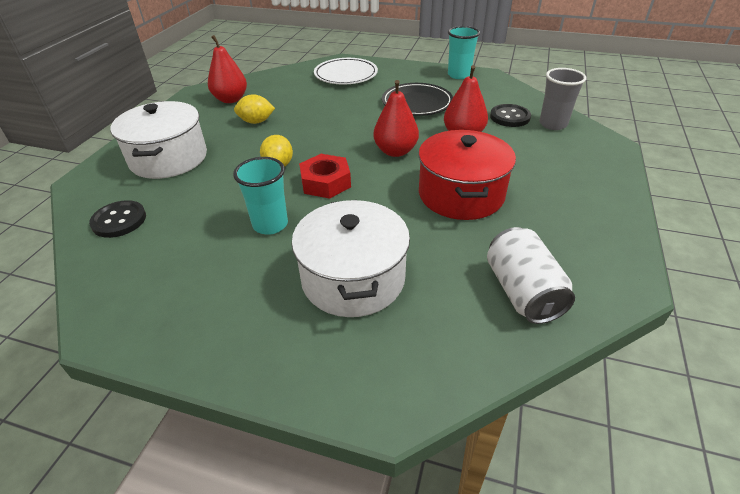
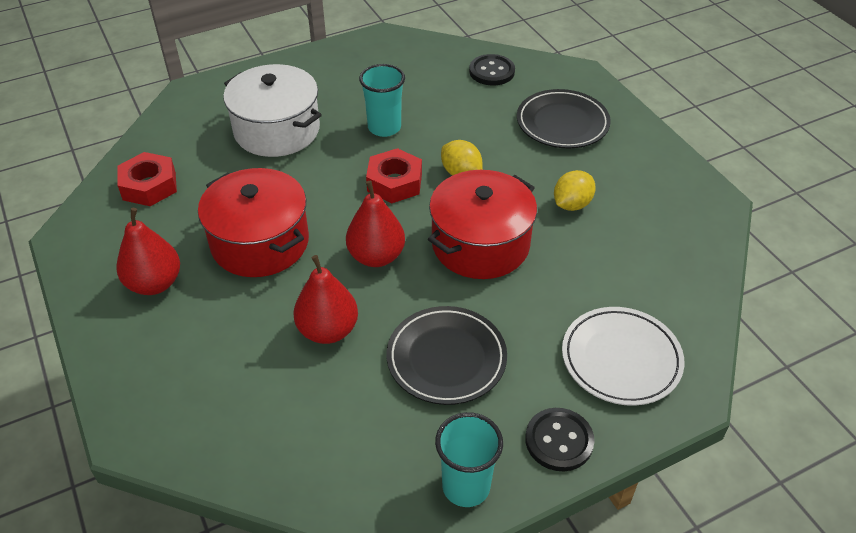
camera: 135 degrees right, 5 degrees up
(169, 158) = (562, 123): white pot -> black plate
(231, 99) = (659, 215): red pear -> red pear (154, 283)
(332, 129) = (480, 244): none -> red pot
(510, 117) = (298, 411): black button -> black button (559, 441)
(522, 292) = (149, 186): white can -> red nut
(553, 124) = (228, 433): grey cup -> none

